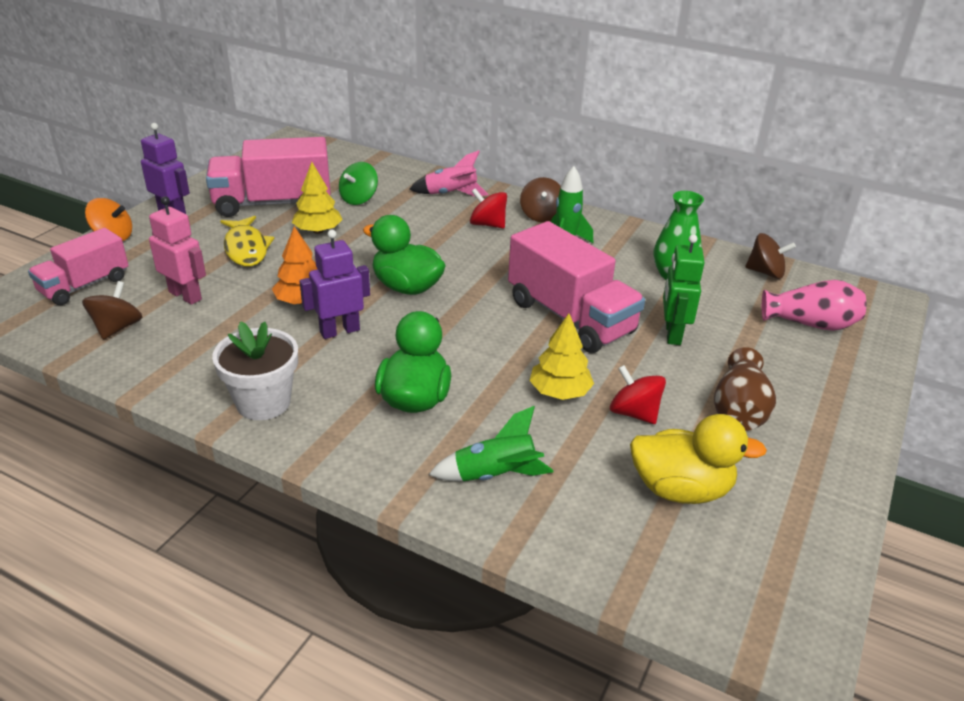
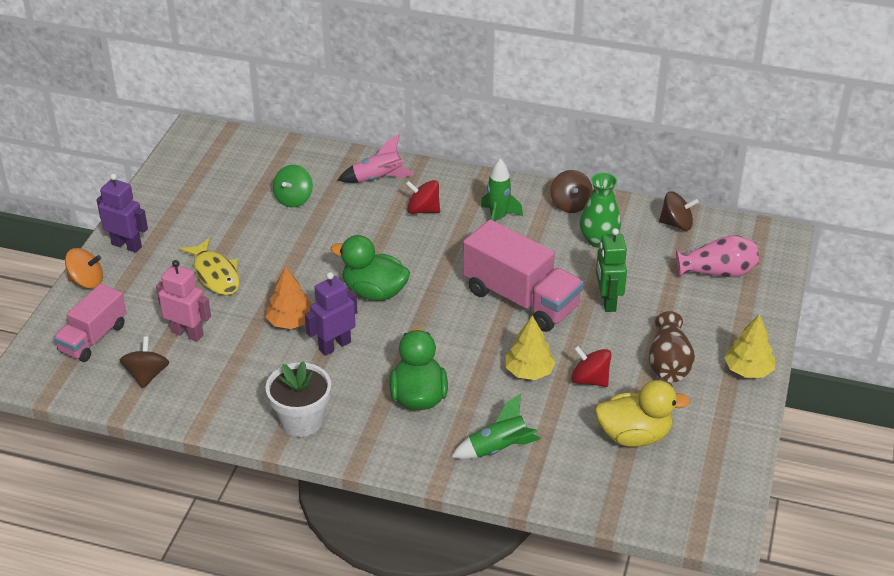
camera: 10 degrees left, 5 degrees up
(273, 204) = (215, 218): pink truck -> none
(318, 231) = (271, 243): yellow tree -> yellow tree (748, 370)
(541, 215) = (469, 191): brown spinning top -> brown spinning top (570, 204)

